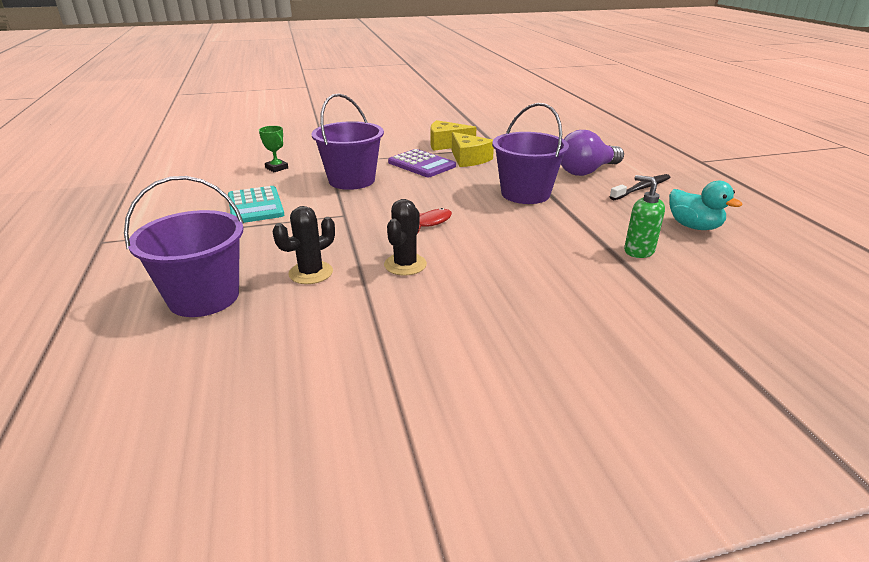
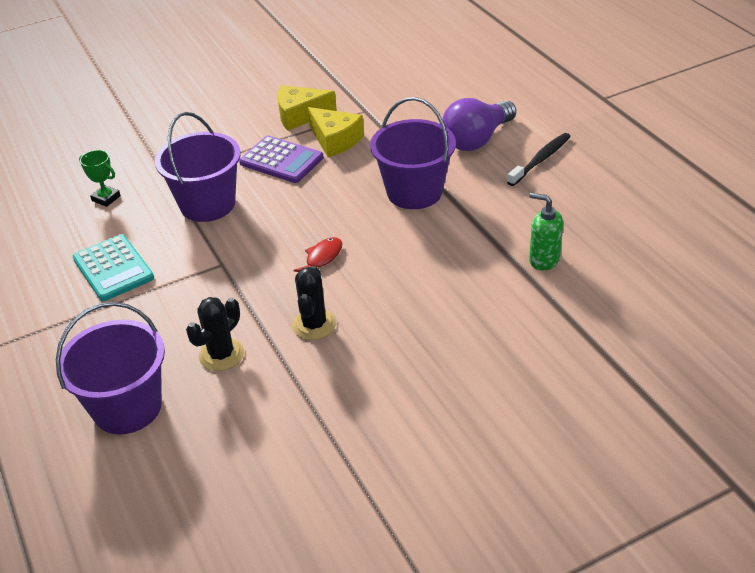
camera: 10 degrees left, 10 degrees up
(693, 226) = (597, 213): turquoise duck -> none

